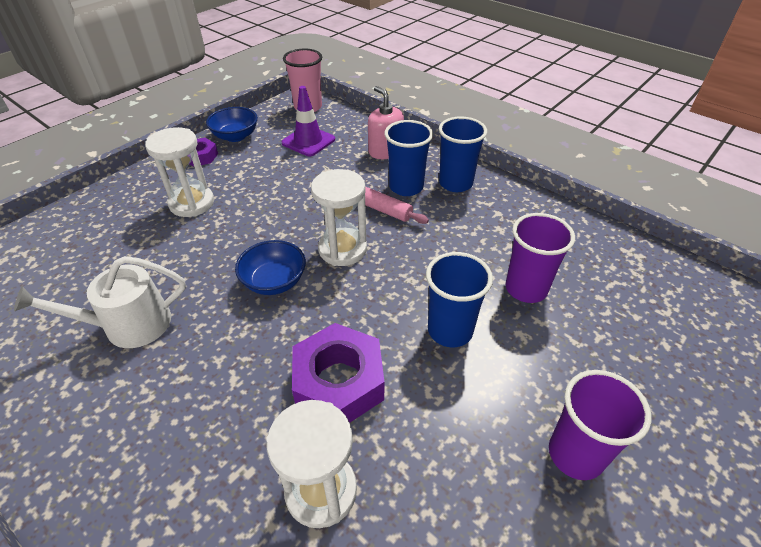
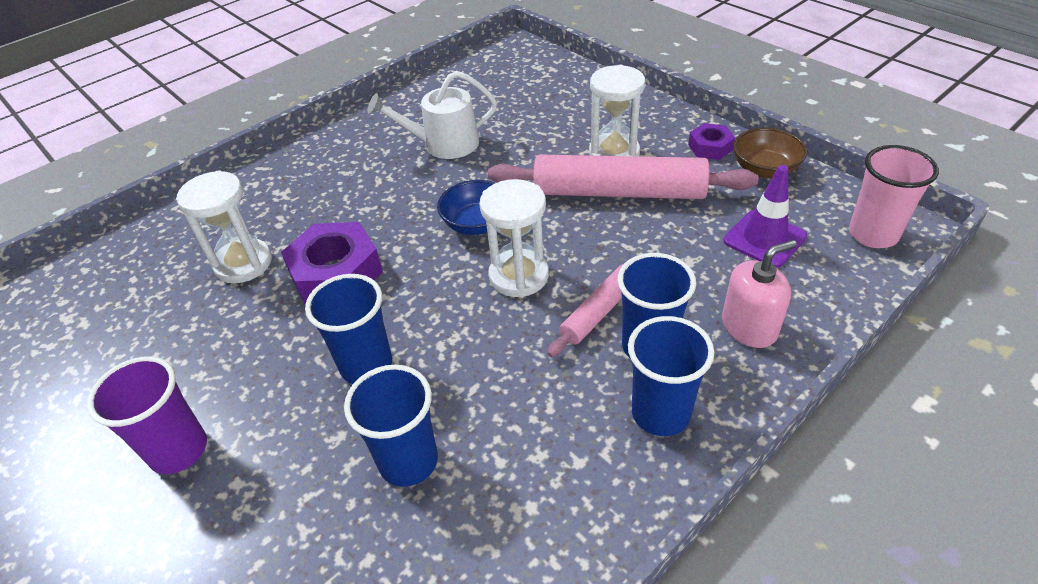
camera: 100 degrees right, 0 degrees up
(129, 325) = (444, 144): white watering can -> white watering can turned 90 degrees counterclockwise
(235, 136) = (764, 169): blue bowl -> brown bowl
(247, 200) = (618, 192): none -> pink rolling pin
(526, 289) = (408, 461): purple cup -> blue cup

